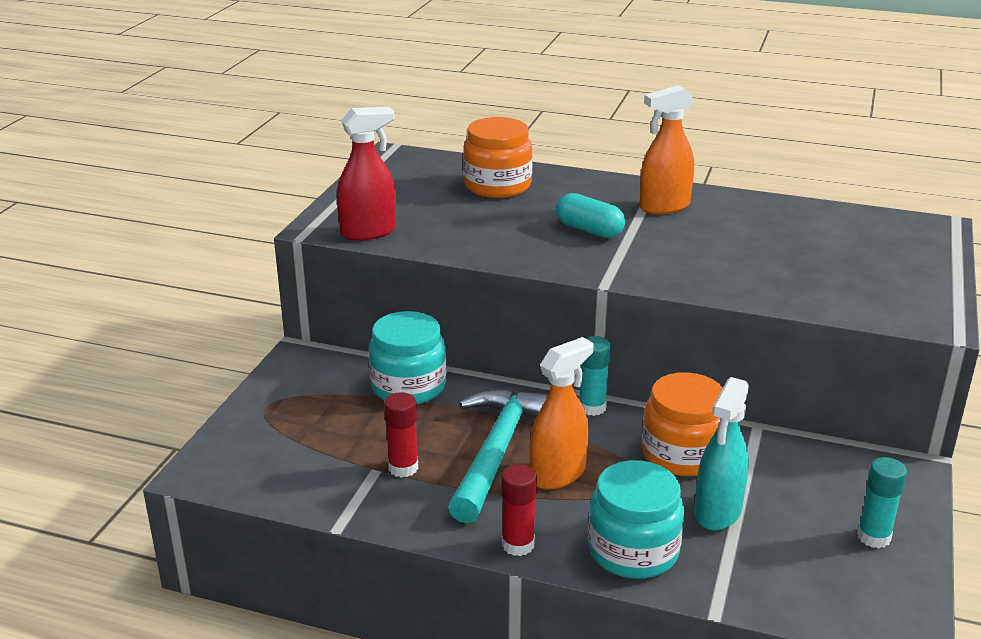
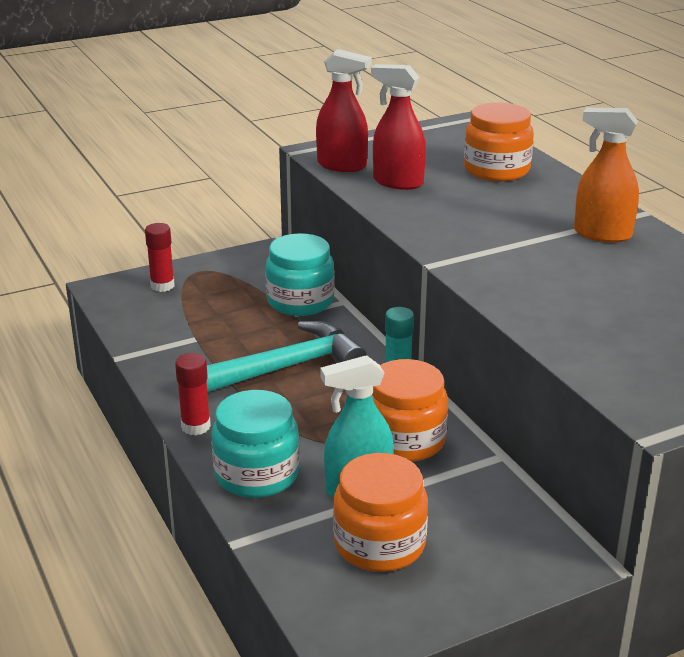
camera: 45 degrees right, 0 degrees up
(403, 468) = (211, 346): red glue stick -> red glue stick (162, 286)
(444, 228) = (397, 182): none -> red spray bottle
(558, 474) = (296, 403): orange spray bottle -> none
(589, 230) = (501, 226): turquoise capsule -> none
(800, 542) = (379, 544): none -> orange jar
(873, 537) = (443, 578): turquoise glue stick -> none

